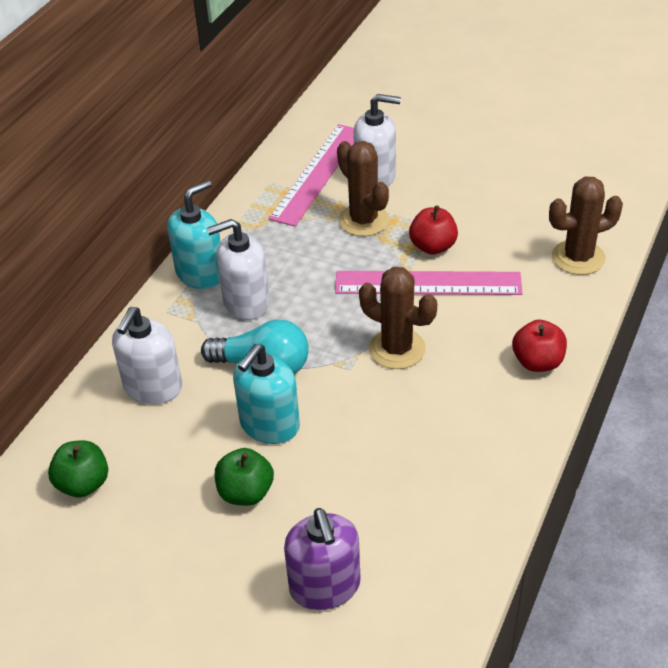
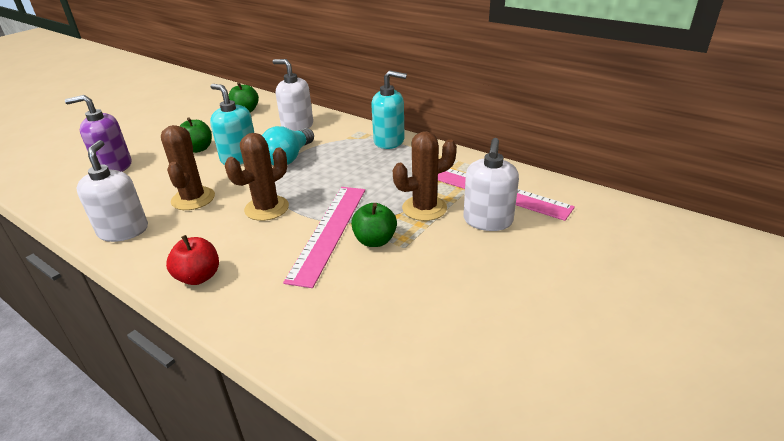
camera: 100 degrees right, 10 degrees down
(200, 273) = (389, 141): turquoise soap dispenser -> turquoise soap dispenser turned 45 degrees counterclockwise
(246, 302) = (352, 155): white soap dispenser -> white soap dispenser (123, 231)
(433, 246) = (375, 240): red apple -> green apple
(578, 257) = (313, 338): brown cactus -> brown cactus (193, 199)

